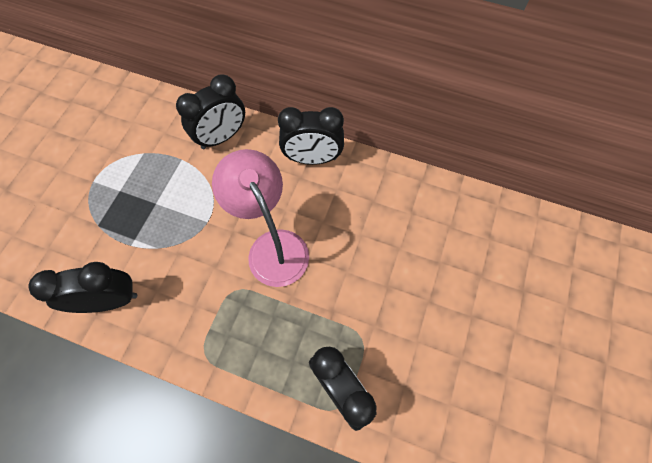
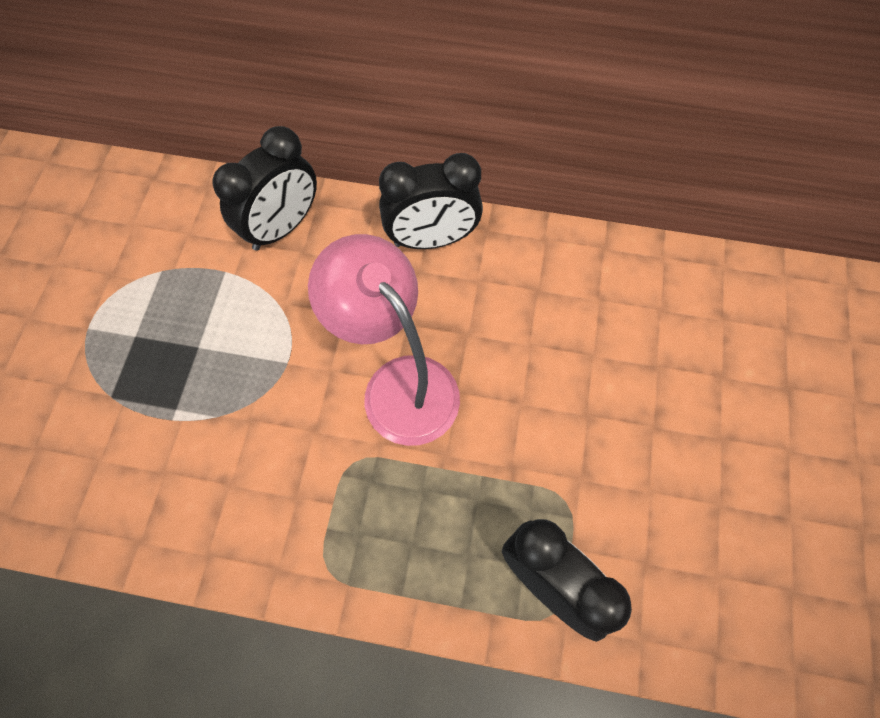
camera: 10 degrees left, 0 degrees up
(110, 300) = (157, 512): black clock -> none

